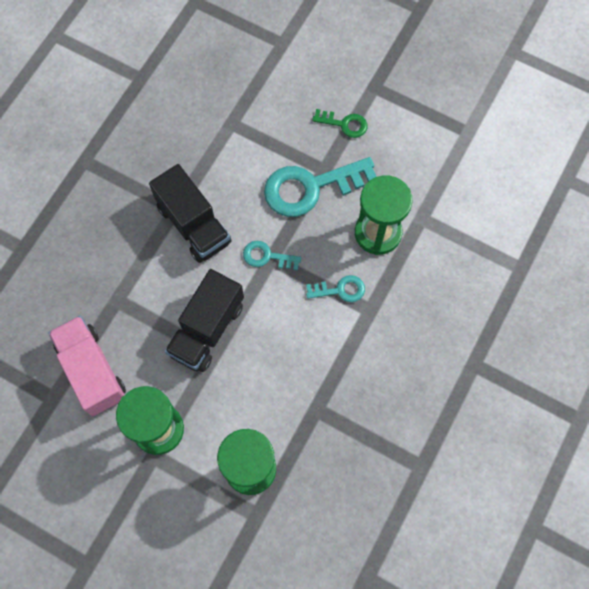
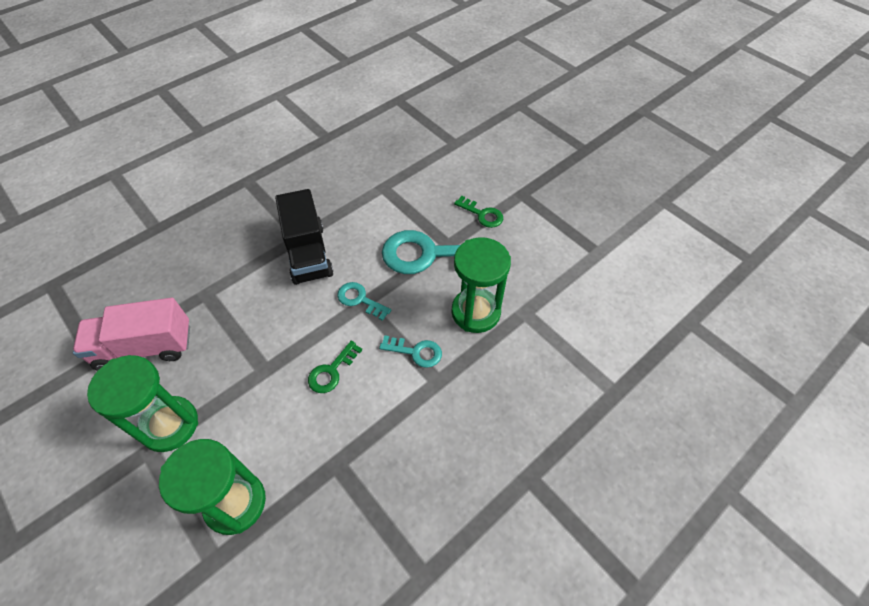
camera: 20 degrees right, 15 degrees down
(92, 371) = (145, 347): pink truck -> pink truck turned 90 degrees counterclockwise
(207, 329) = (270, 345): black truck -> none
(274, 333) = (331, 371): none -> green key

